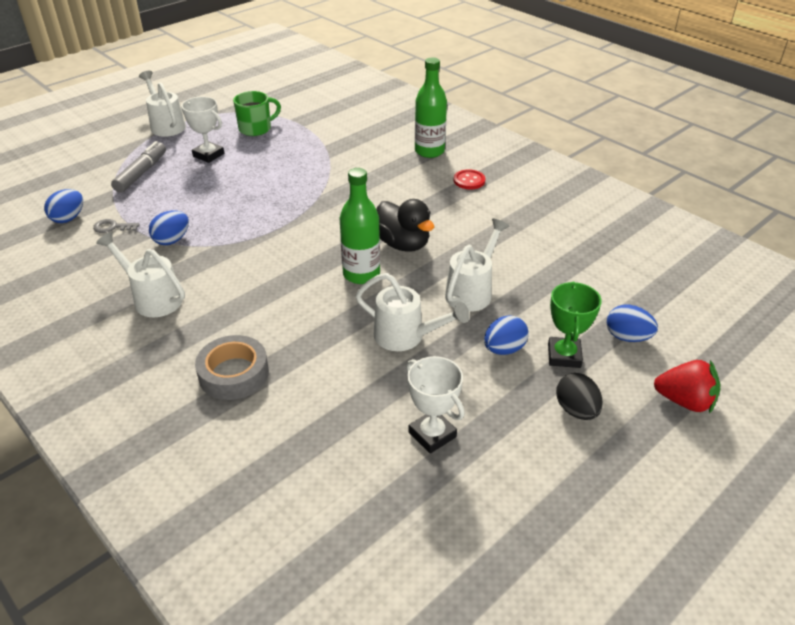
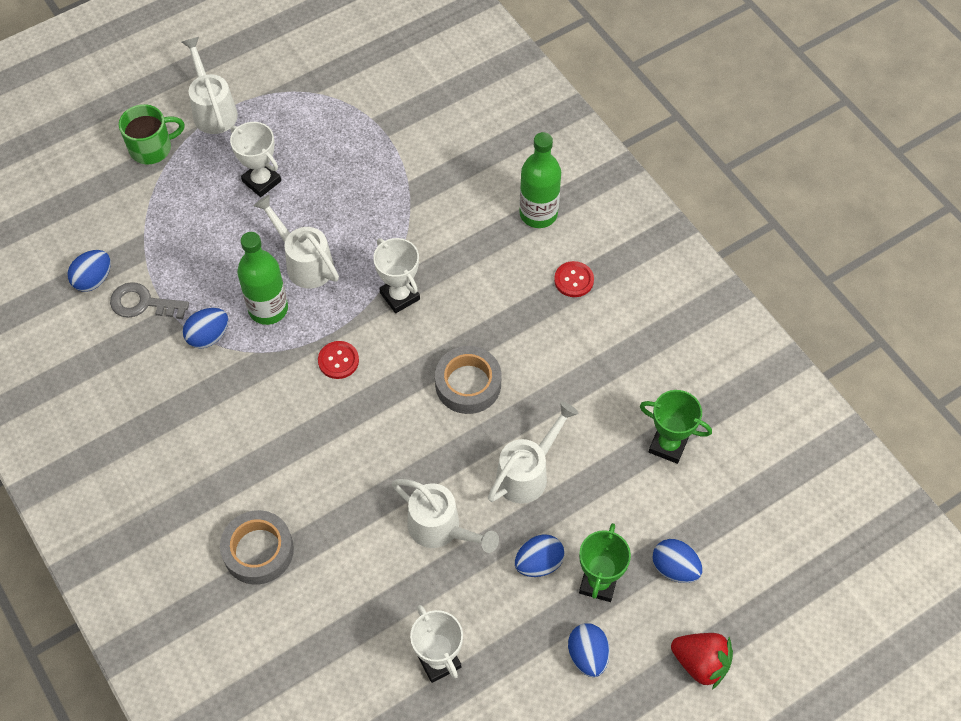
camera: 10 degrees right, 20 degrees up
(112, 227) = (142, 303): grey key -> grey key, size x1.52
(141, 173) = (179, 206): grey marker -> none
(153, 298) = (183, 428): white watering can -> white watering can (304, 263)
(256, 129) = (326, 133): green mug -> green mug (152, 148)
(288, 242) = (338, 361): none -> red button
(332, 202) = (400, 296): none -> white trophy
(361, 274) = (411, 426): green bottle -> green bottle (268, 309)
(403, 244) = (468, 384): black duck -> grey tape
(576, 410) = (587, 655): black egg -> blue egg
(584, 261) = (668, 445): none -> green trophy

